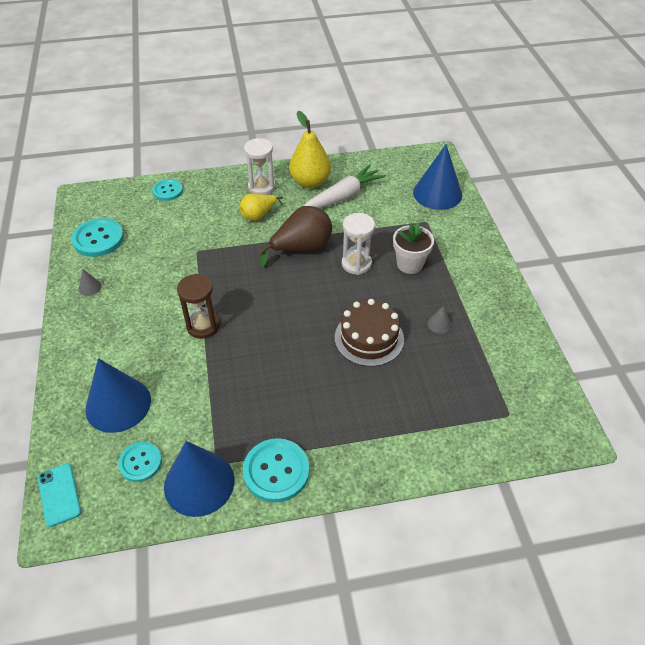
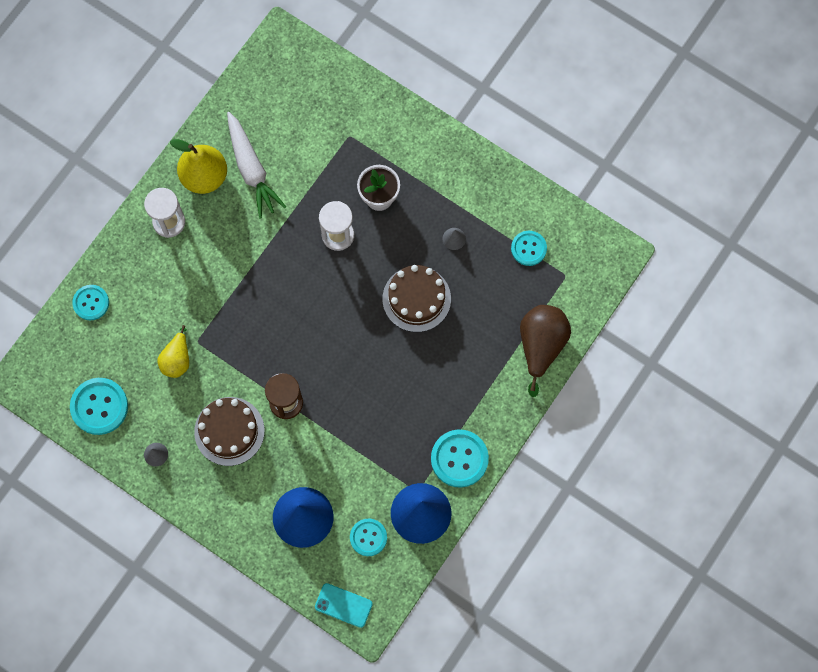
camera: 45 degrees left, 25 degrees up
(147, 312) = (229, 431): none -> brown cake
(258, 215) = (203, 257): yellow pear -> yellow pear (177, 359)
(301, 249) = (279, 260): brown pear -> brown pear (541, 346)
(342, 196) = (251, 169): white carrot -> white carrot turned 150 degrees clockwise
(437, 193) = (327, 92): blue cone -> none
(494, 373) = (528, 248): none -> turquoise button

